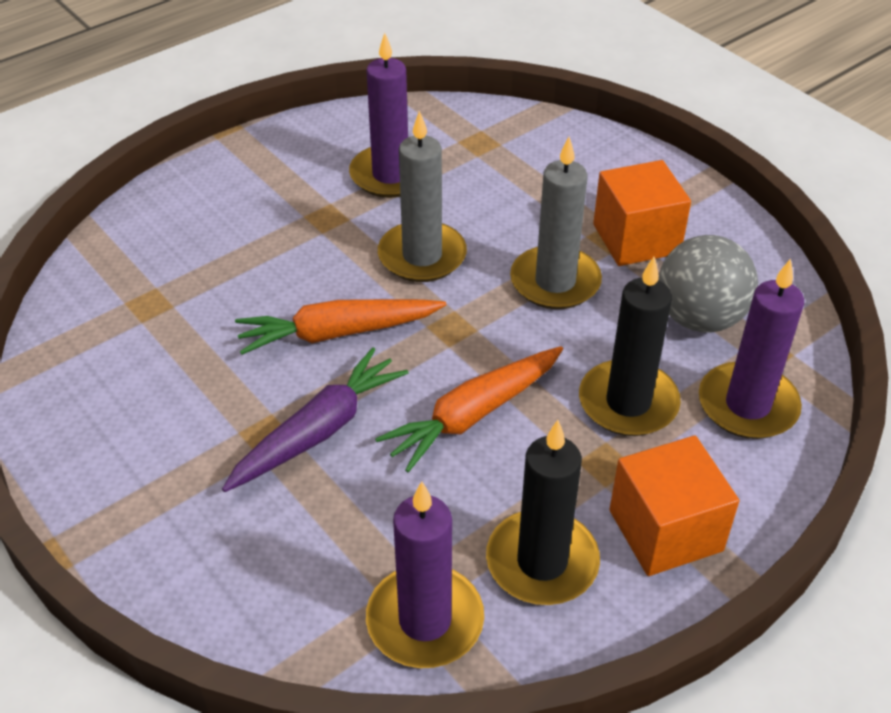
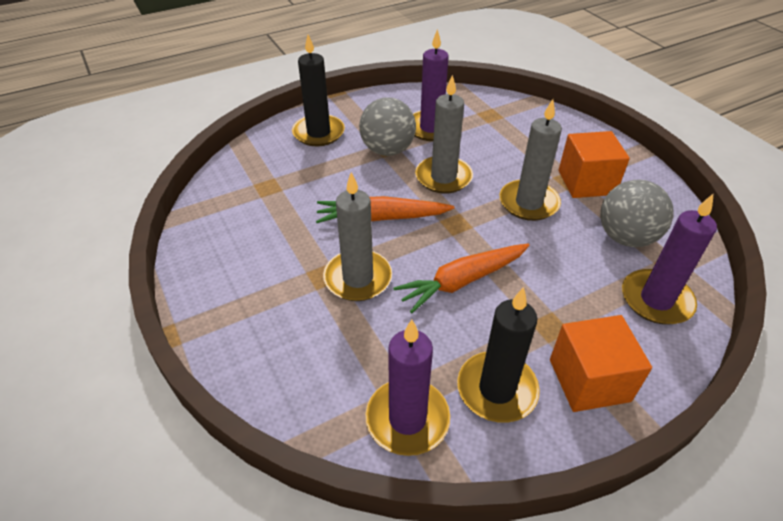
camera: 10 degrees right, 0 degrees up
(319, 431) = (358, 278): purple carrot -> grey candle
(328, 220) = (387, 150): none -> grey ball
(628, 402) = (570, 287): black candle -> black candle (318, 133)

